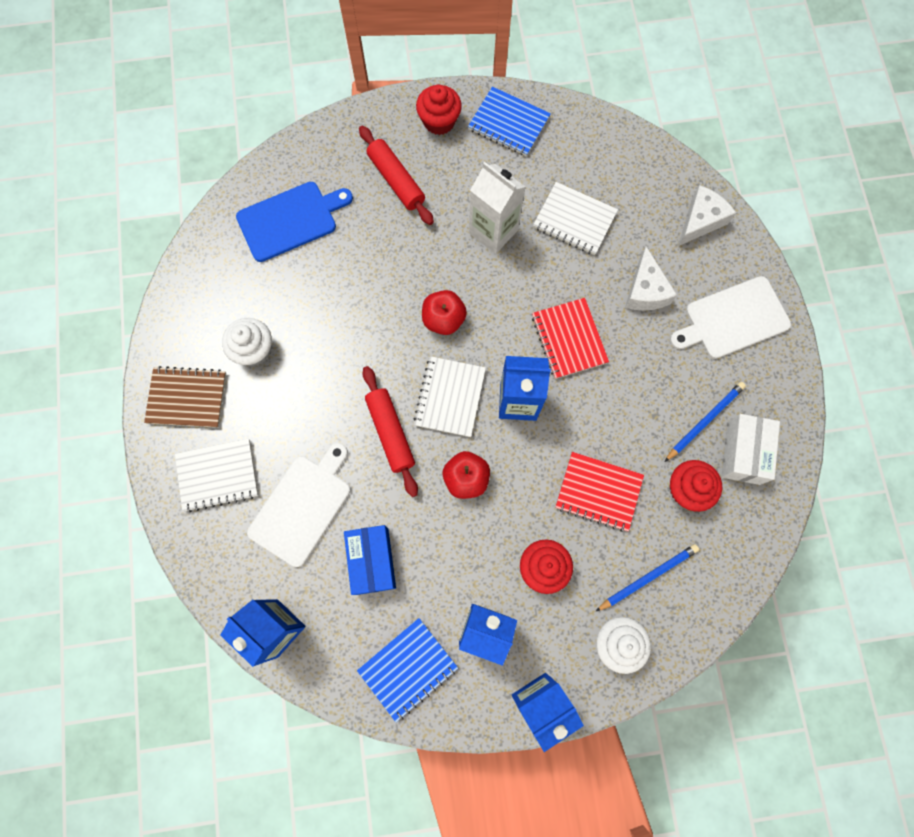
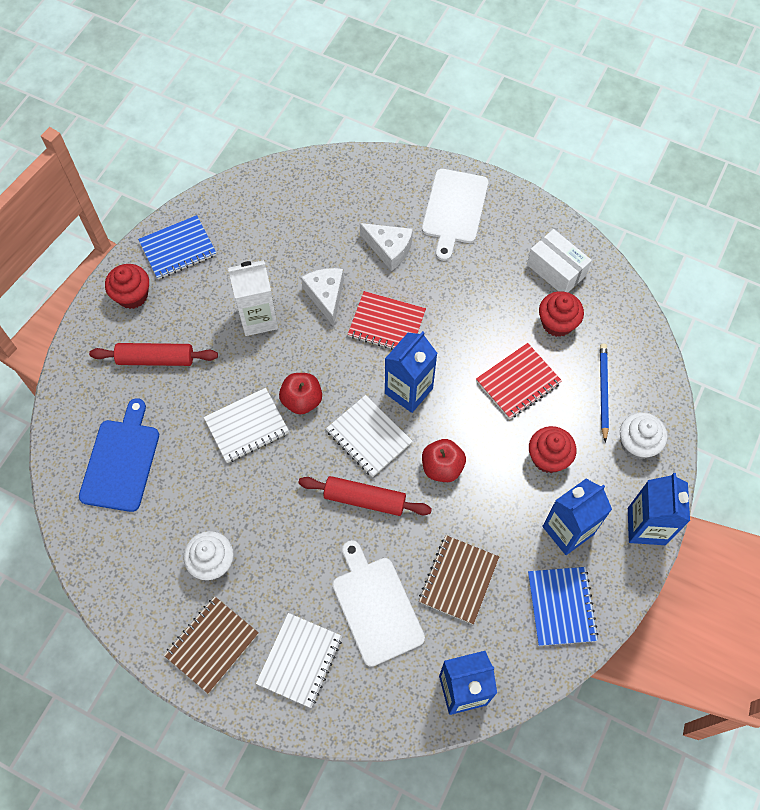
camera: 55 degrees left, 10 degrees down
(372, 561) = (458, 580): blue box -> brown notebook
(574, 220) = (295, 257): white notebook -> white notebook (247, 426)
(700, 221) = (364, 178): white cheese -> white cheese (326, 296)
(704, 421) = (515, 278): blue pencil -> none

